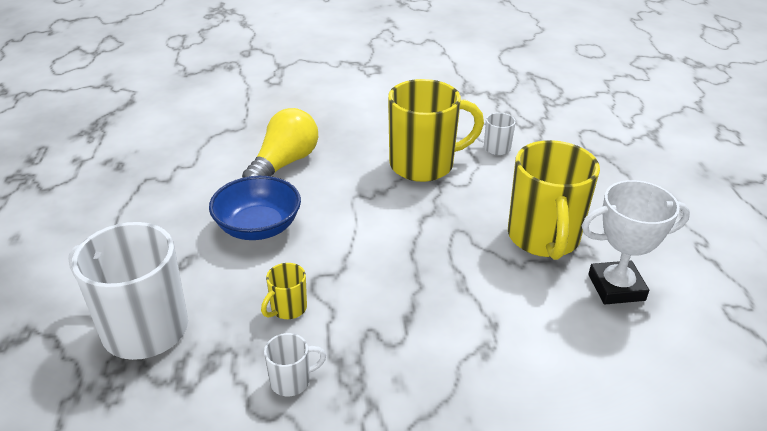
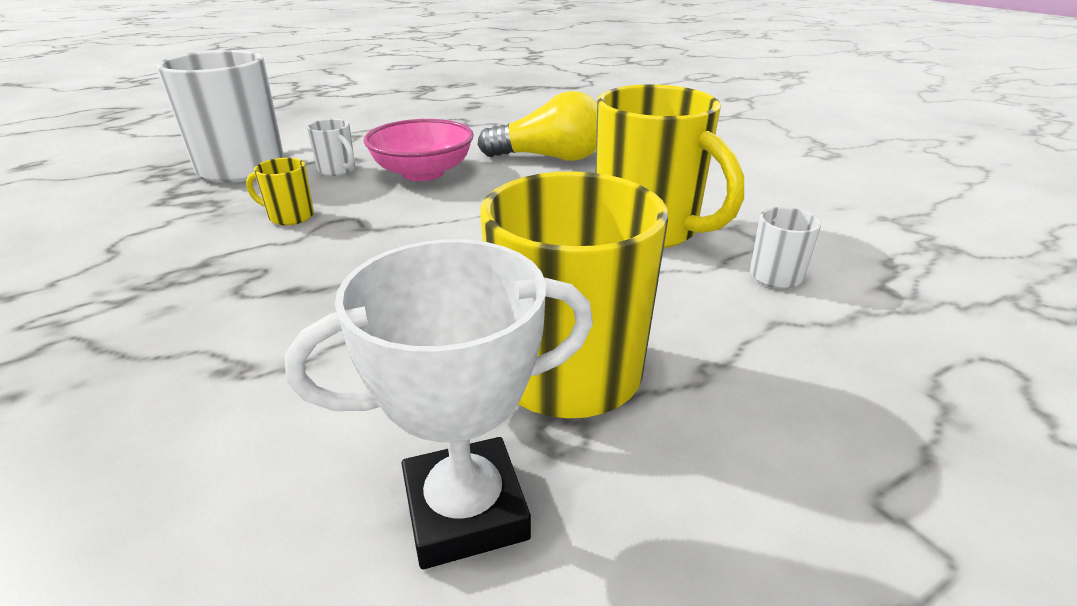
camera: 65 degrees right, 5 degrees down
(258, 227) = (423, 173): blue bowl -> pink bowl
(291, 381) = (168, 245): white mug -> white mug (338, 170)
(616, 287) = (465, 510): white trophy -> white trophy turned 75 degrees counterclockwise

